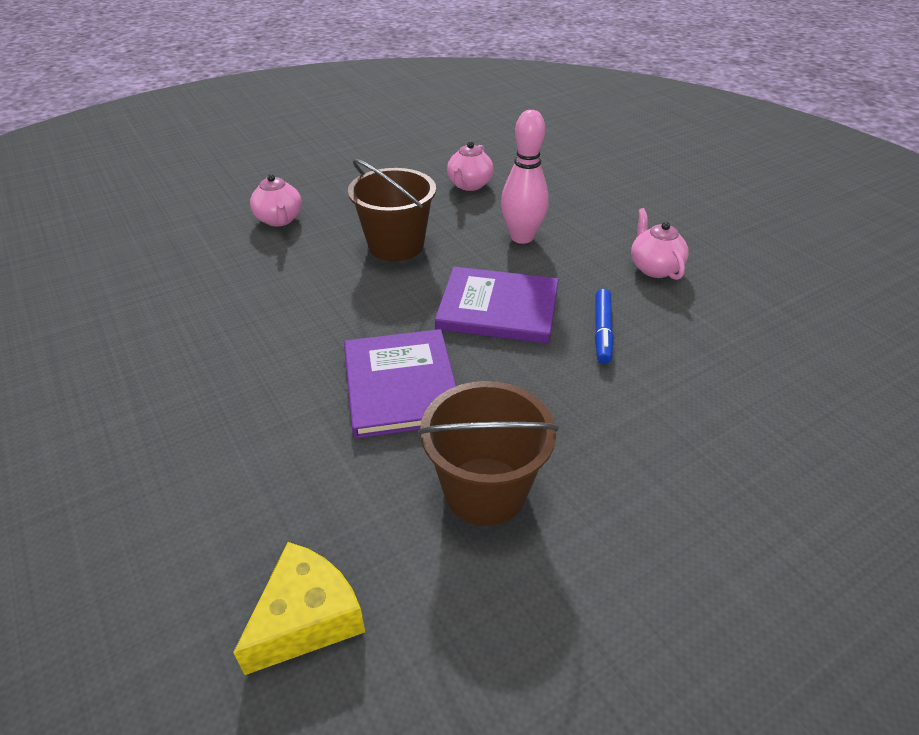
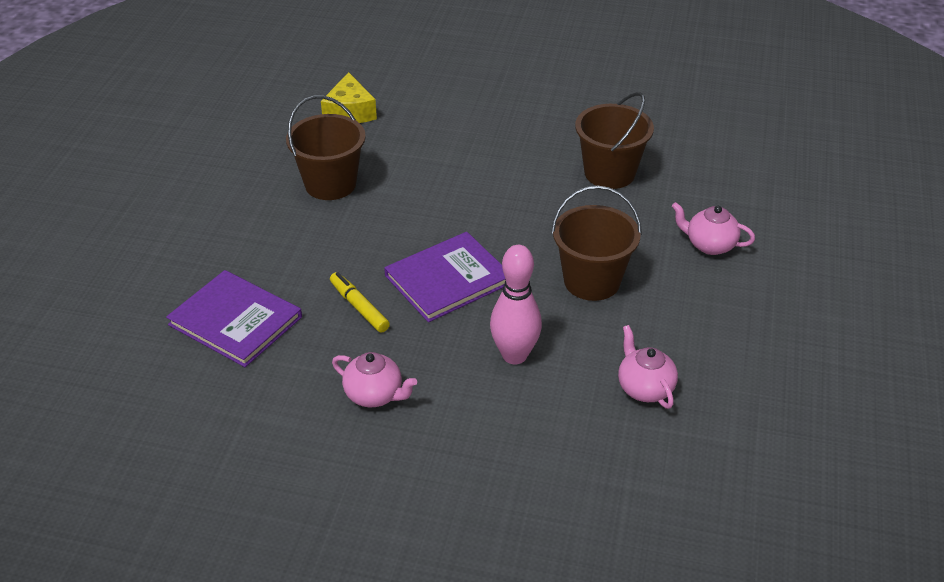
camera: 135 degrees right, 0 degrees up
(223, 307) = (609, 173): none -> brown bucket
(400, 385) = (438, 199): purple book -> purple book (235, 321)
(602, 331) = (359, 307): blue marker -> yellow marker

